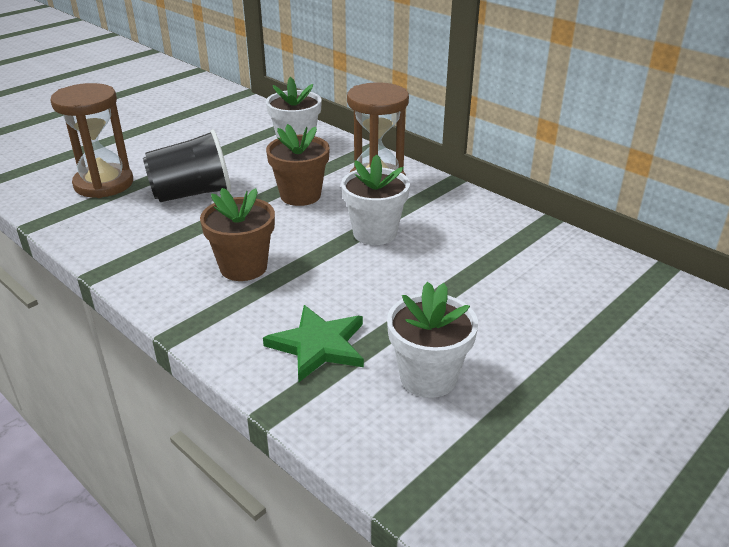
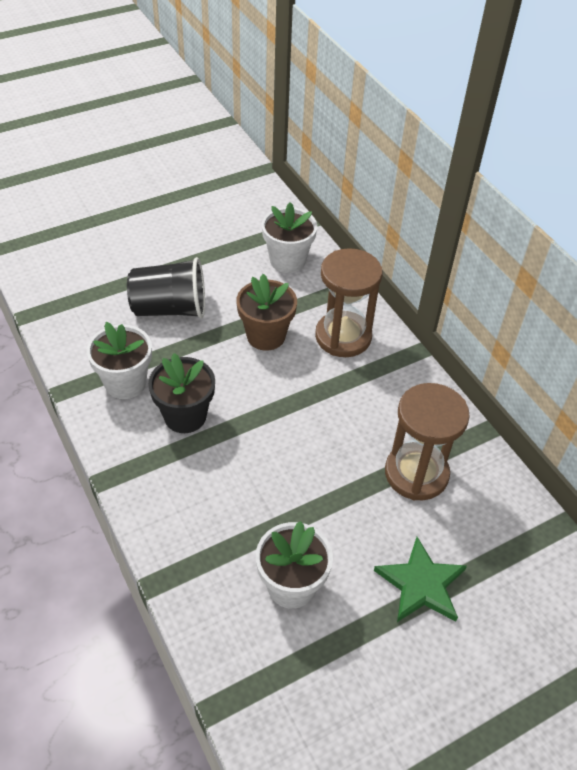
camera: 15 degrees right, 15 degrees up
(104, 184) = (97, 276): brown hourglass -> brown hourglass (416, 473)
(243, 267) = (185, 416): brown flower pot -> black flower pot
(318, 345) = (216, 524): green star -> green star (421, 584)
(375, 233) = (314, 404): white flower pot -> white flower pot (125, 383)

